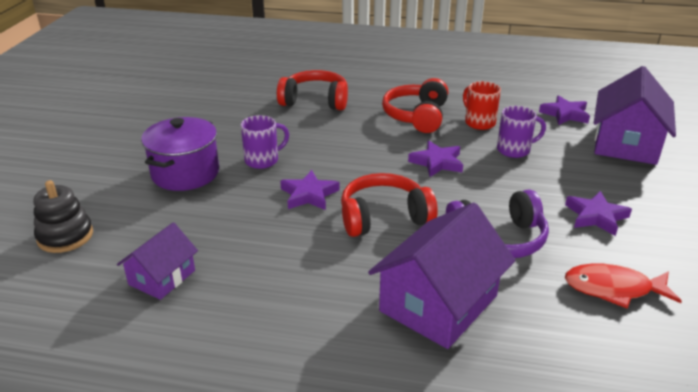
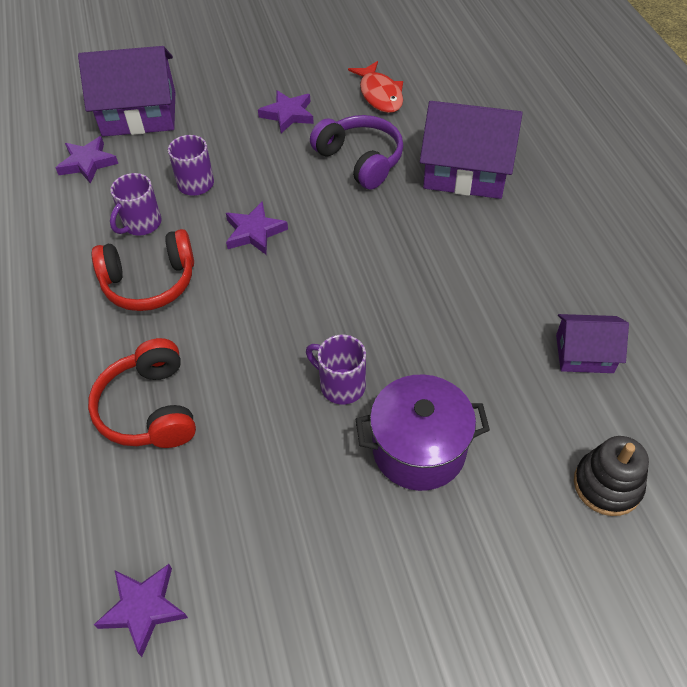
camera: 115 degrees left, 20 degrees up
(309, 195) = (382, 308): purple star -> purple star (143, 608)
(384, 217) = (380, 238): red headphones -> none
(479, 122) = (141, 224): red mug -> purple mug

